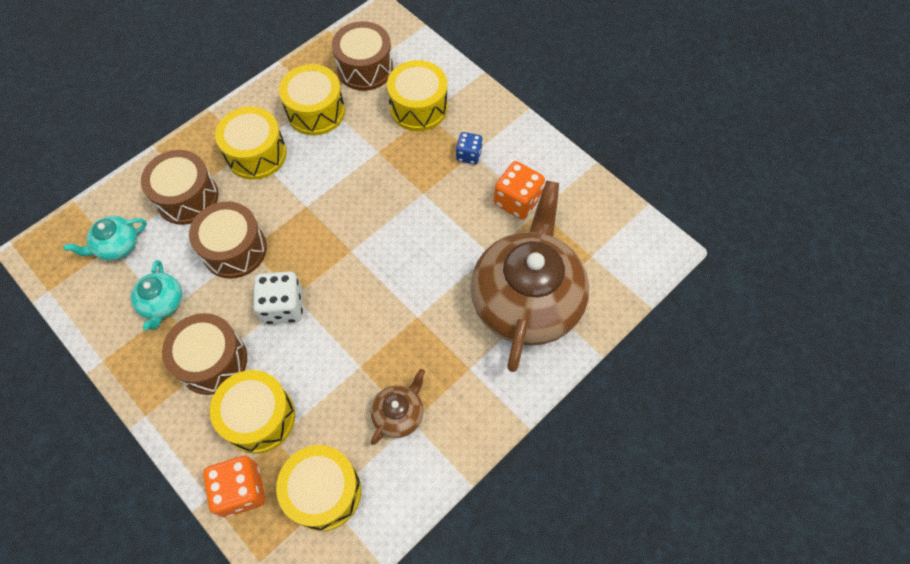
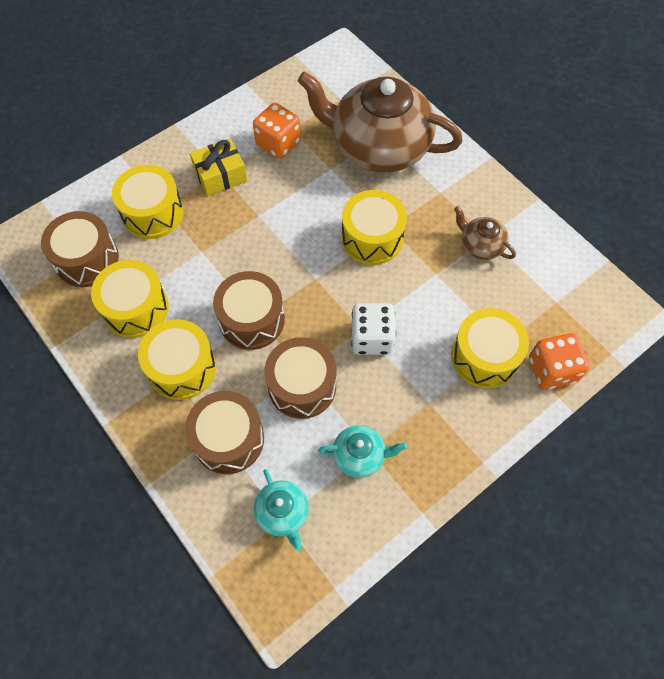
camera: 85 degrees left, 0 degrees up
(212, 361) = (427, 401): brown drum -> brown drum (252, 320)
(324, 492) = (550, 304): yellow drum -> yellow drum (372, 238)
(469, 155) = (220, 175): blue dice -> yellow gift

